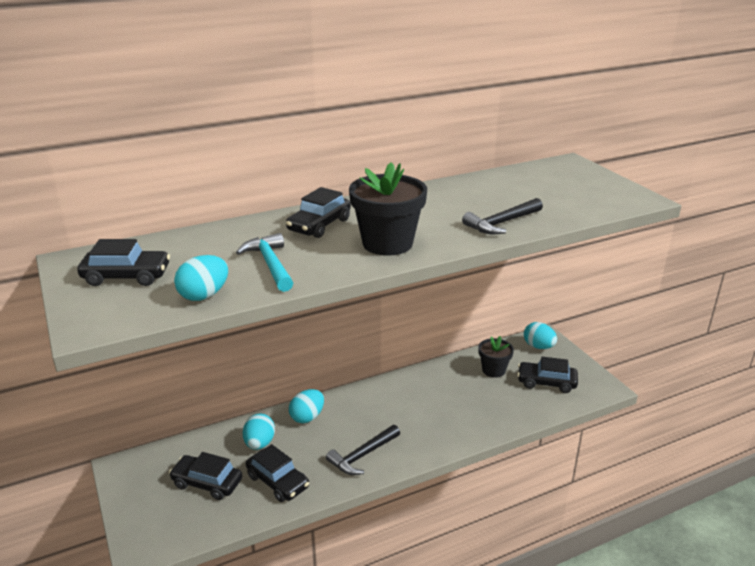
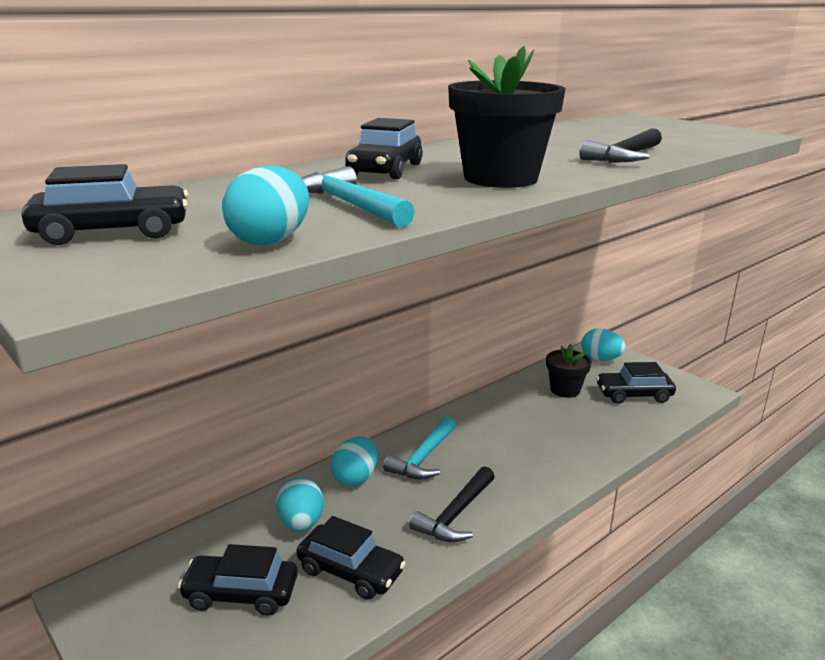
camera: 15 degrees left, 5 degrees down
(360, 409) = (423, 458): none -> turquoise hammer

